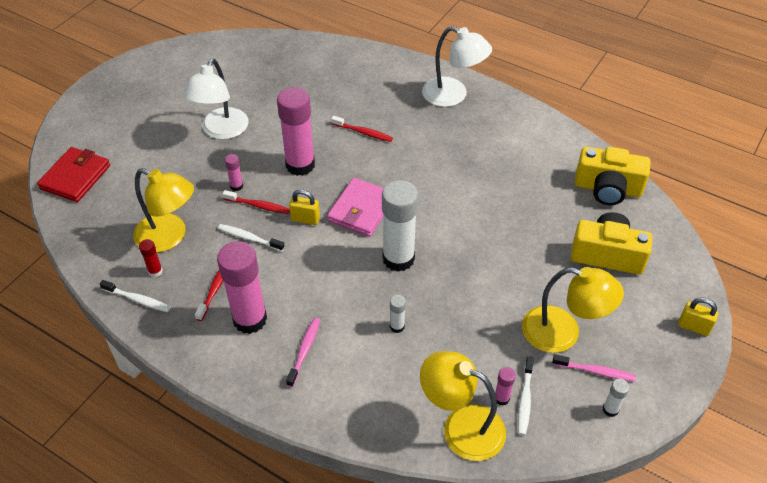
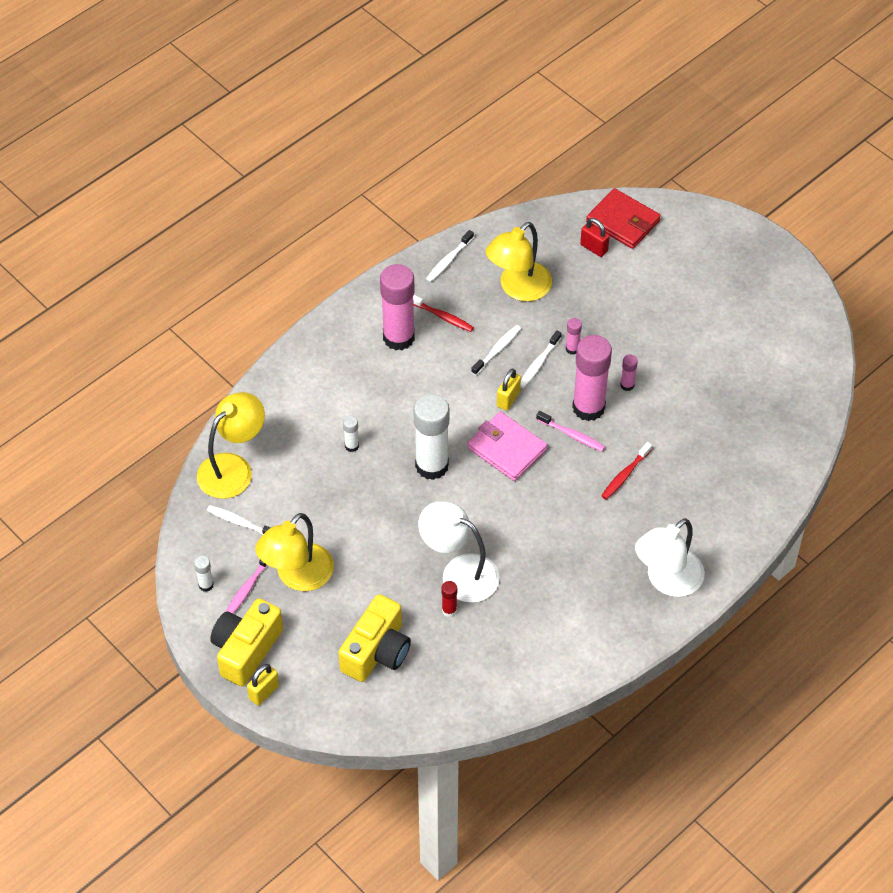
camera: 105 degrees right, 5 degrees up
(111, 192) = (594, 248): none -> red padlock
(155, 271) = (478, 275): red glue stick -> red glue stick (449, 610)
(221, 131) = (662, 346): white lamp -> white lamp (459, 572)
(259, 206) = (538, 363): red toothbrush -> white toothbrush
(304, 351) = (350, 372): pink toothbrush -> pink toothbrush (572, 435)
(501, 398) = (248, 505): pink glue stick -> pink glue stick (627, 385)
(607, 189) = (468, 689): yellow camera -> yellow camera (246, 650)

